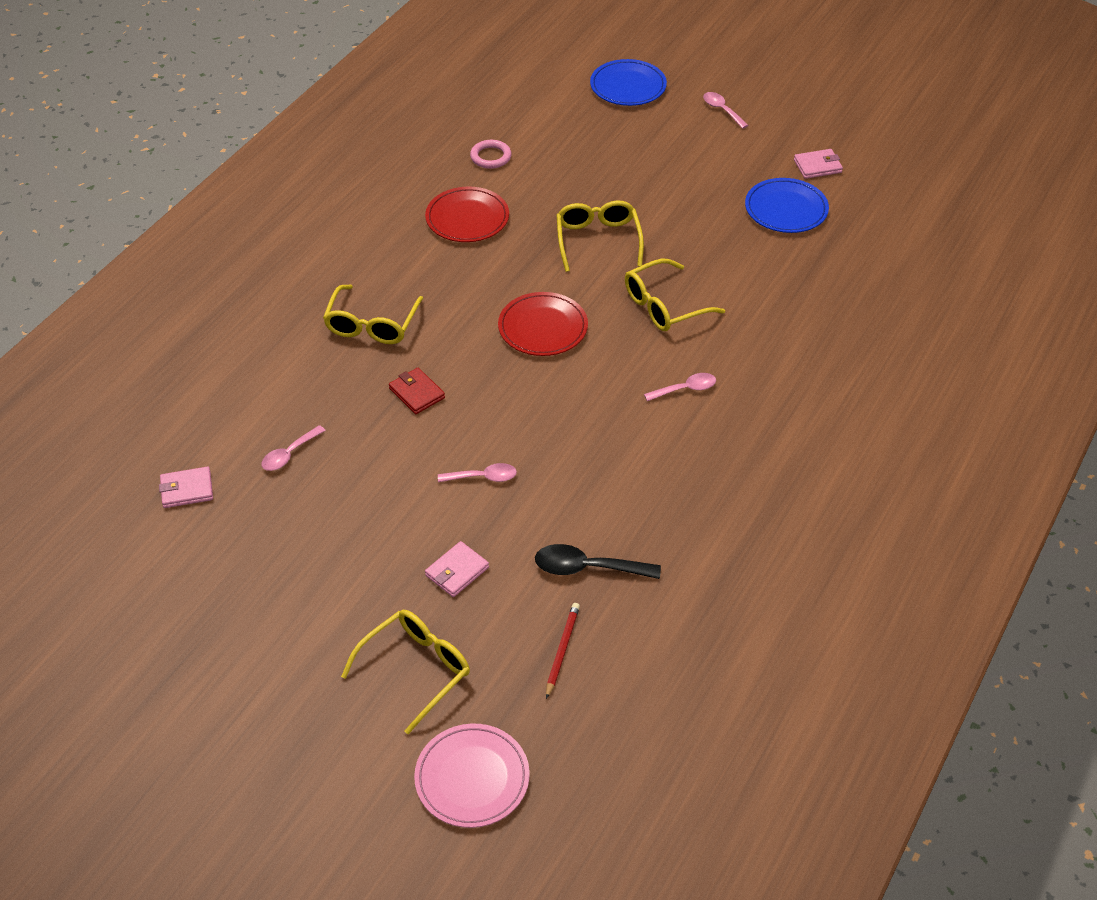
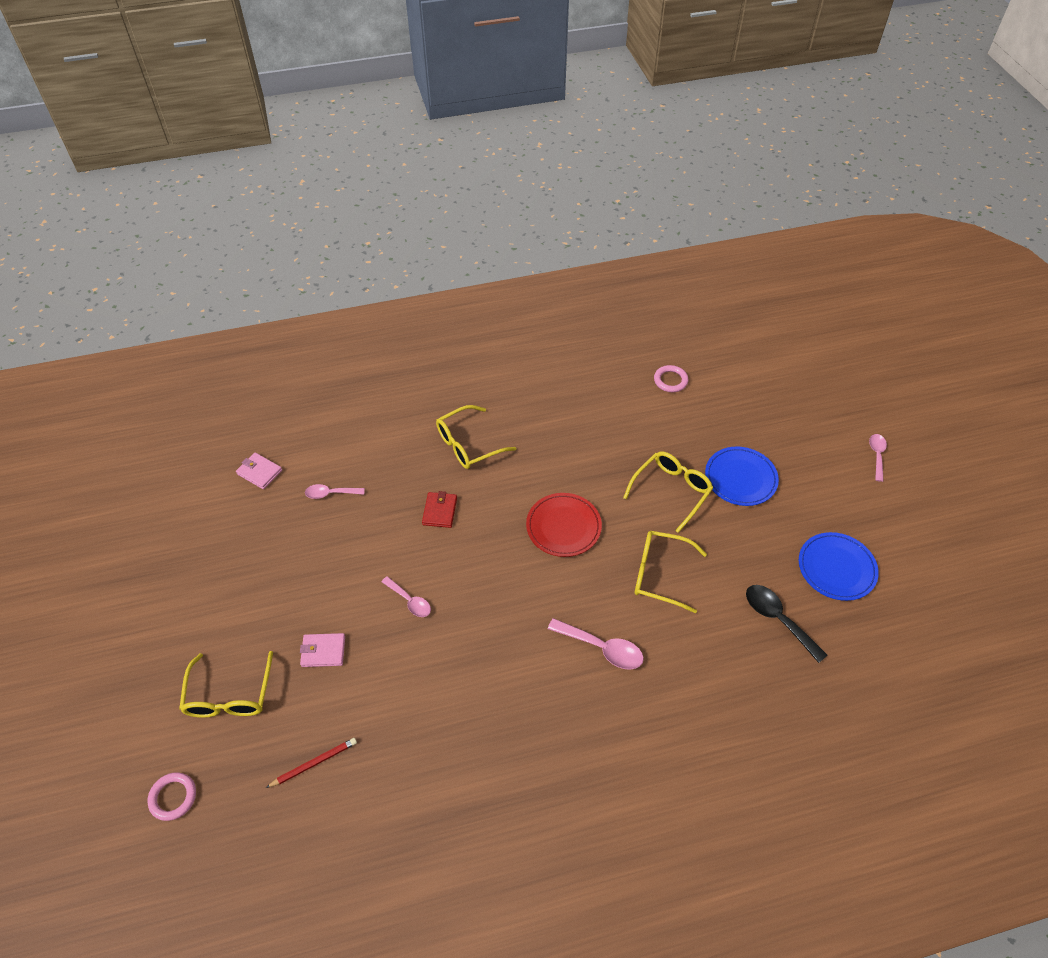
camera: 45 degrees right, 5 degrees up
(416, 670) = (229, 695): yellow glasses -> yellow glasses turned 90 degrees clockwise
(467, 218) = (606, 414): red plate -> none
(472, 778) = (173, 797): pink plate -> pink ring
(587, 568) = (393, 721): black spoon -> black spoon (778, 619)
(628, 86) = (825, 391): blue plate -> blue plate (740, 478)
(685, 389) = (602, 648): pink spoon -> pink spoon, size x1.52
(817, 166) = (903, 552): pink wallet -> none

